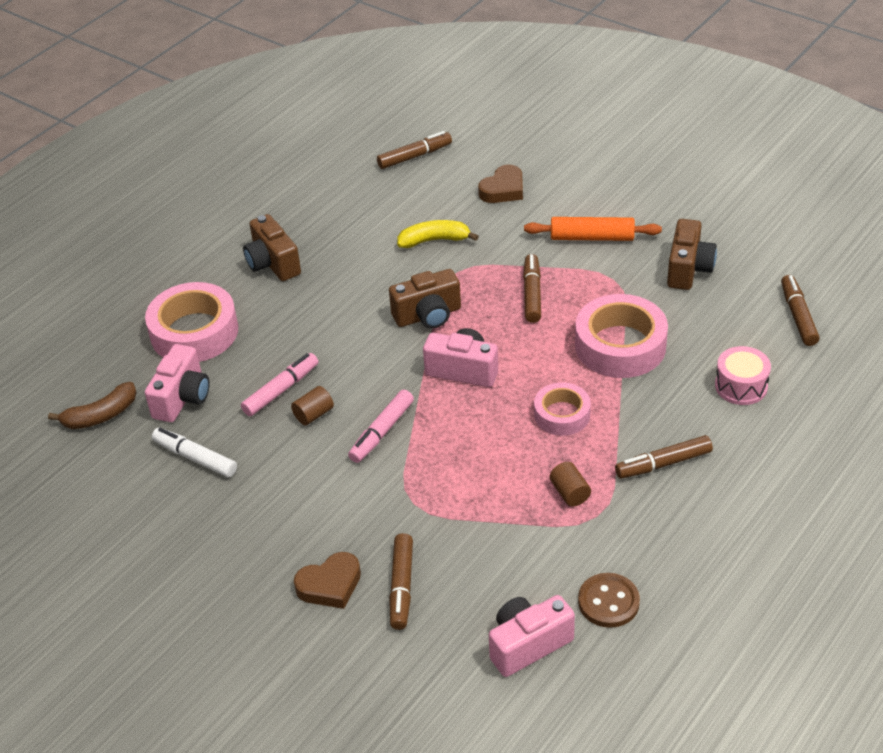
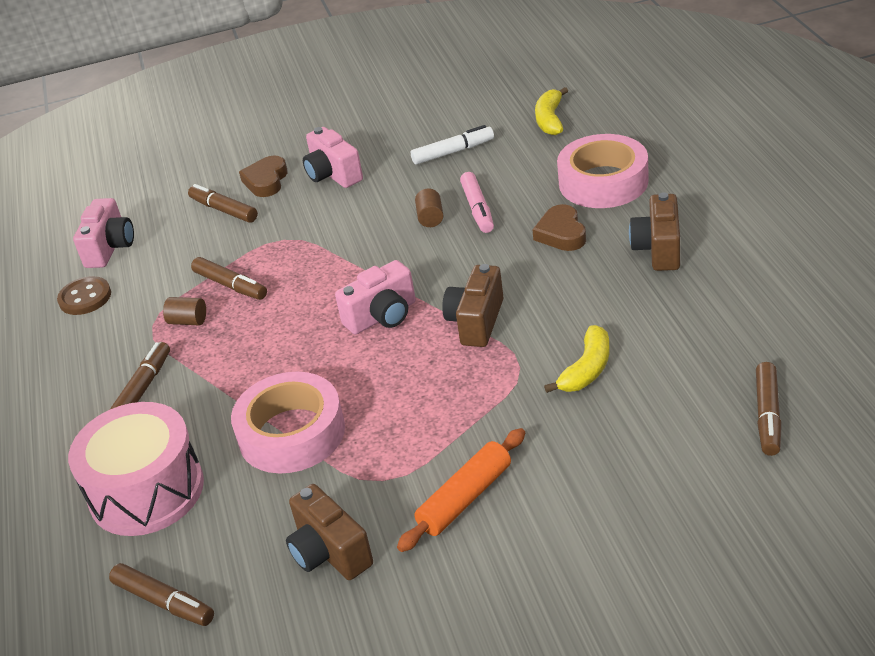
camera: 130 degrees right, 5 degrees down
(101, 415) = (550, 120): brown banana -> yellow banana
(182, 398) = (526, 159): pink camera -> pink camera (333, 174)
(273, 263) = (658, 249): brown camera -> brown camera turned 90 degrees counterclockwise
(381, 432) = (369, 246): pink marker -> none
(503, 189) = (627, 464): brown heart -> brown heart (561, 233)
(532, 294) = (429, 405): brown marker -> brown marker (231, 285)
(562, 415) = (263, 353): pink tape -> none
(741, 386) = (146, 491): pink drum -> pink drum, size x1.88

